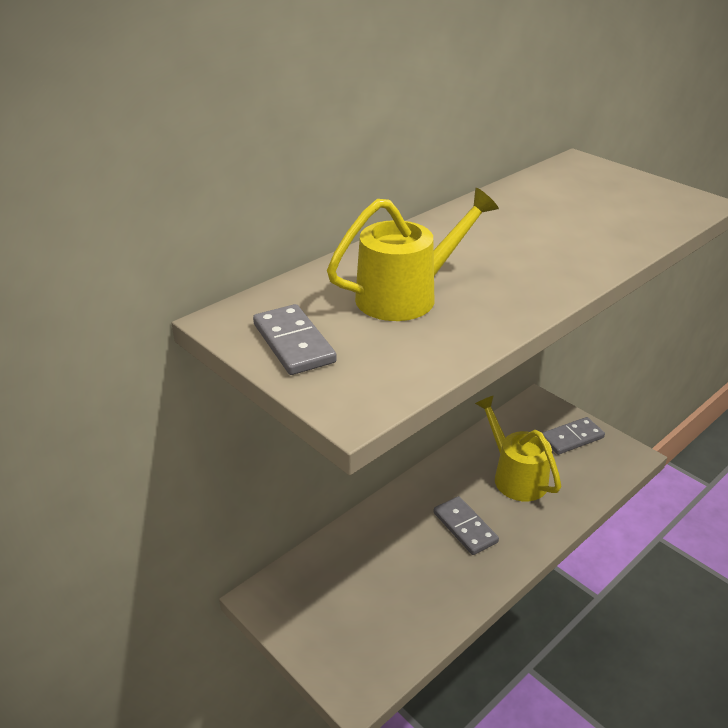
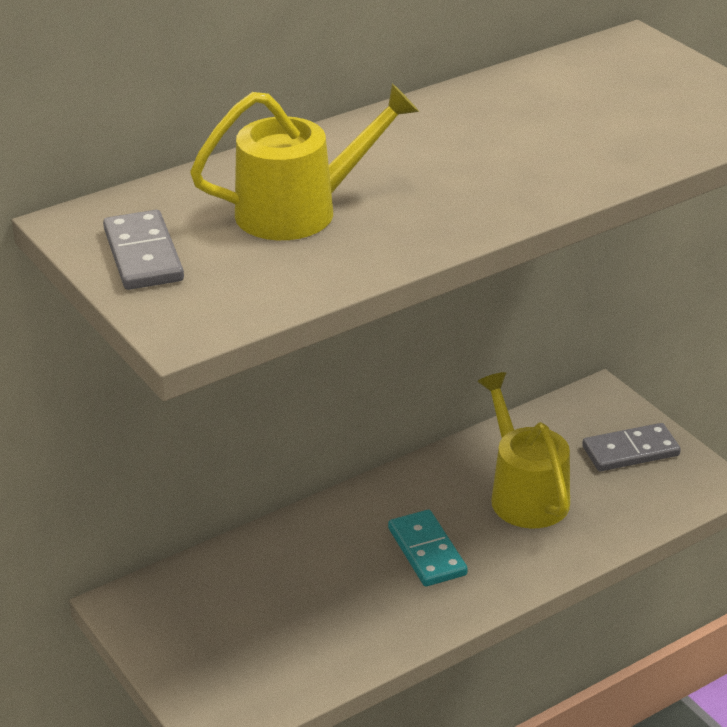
camera: 10 degrees right, 0 degrees up
(465, 527) = (427, 551): grey domino -> turquoise domino

